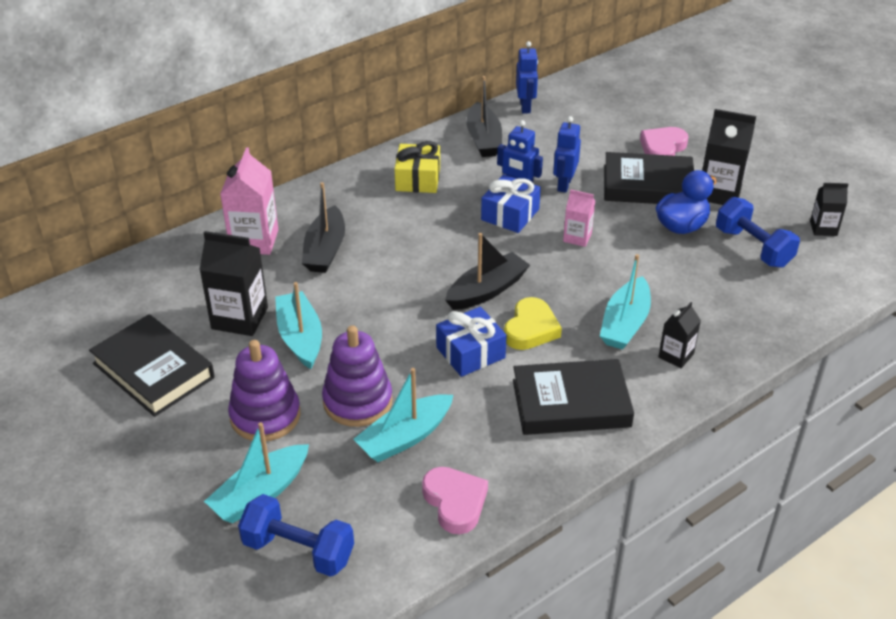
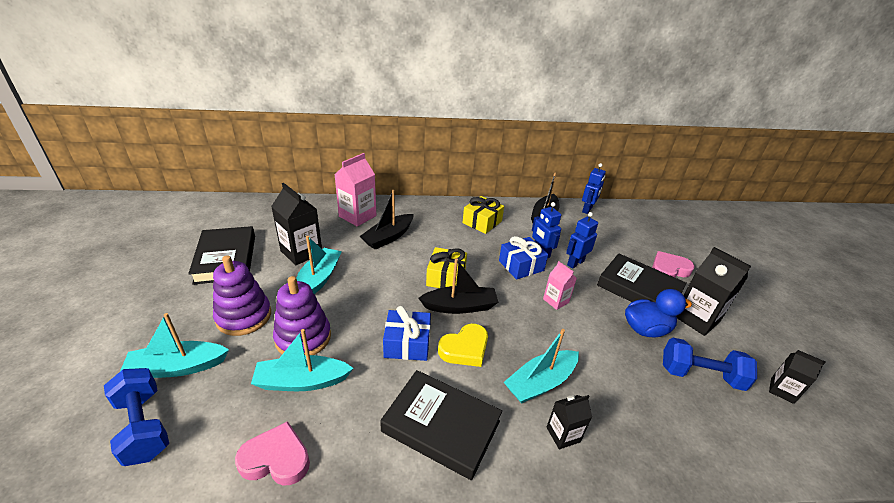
camera: 30 degrees right, 5 degrees down
(441, 266) = (446, 277): none -> yellow gift
(455, 502) = (276, 459): pink heart -> pink heart turned 90 degrees counterclockwise
(753, 247) = (700, 375): blue dumbbell -> blue dumbbell turned 75 degrees counterclockwise

